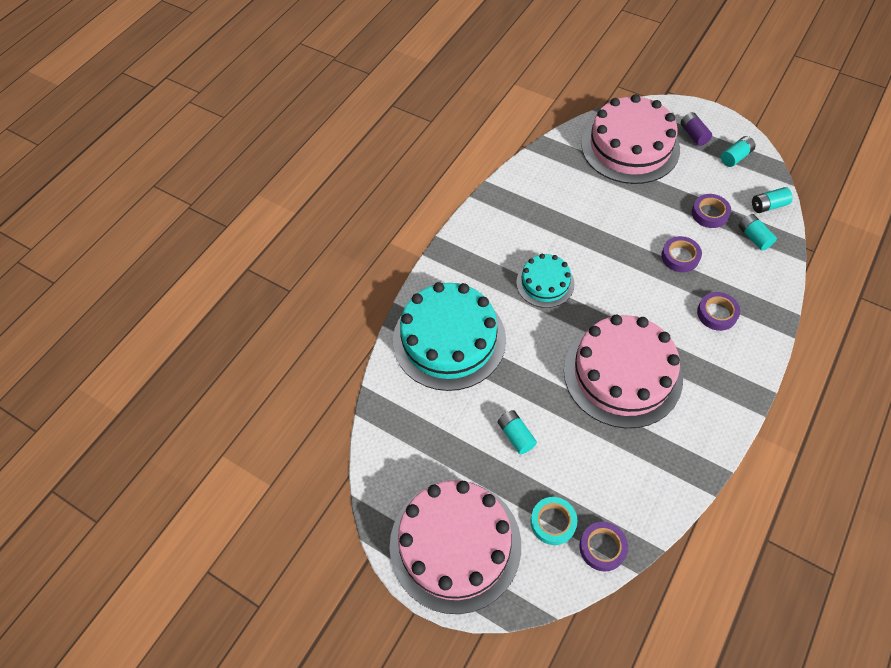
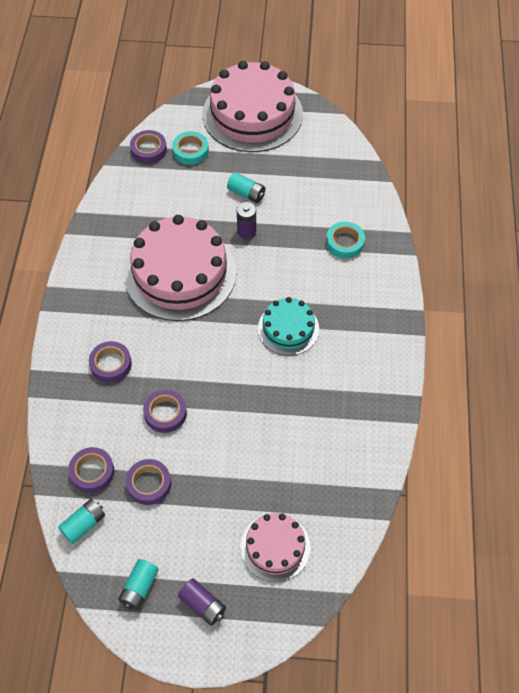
camera: 150 degrees right, 0 degrees up
(449, 339) = (345, 243): turquoise cake -> turquoise tape
(537, 391) = (246, 231): none -> purple battery
(630, 147) = (275, 547): pink cake -> pink cake, size x0.53
(754, 237) = (92, 472): turquoise battery -> purple tape

